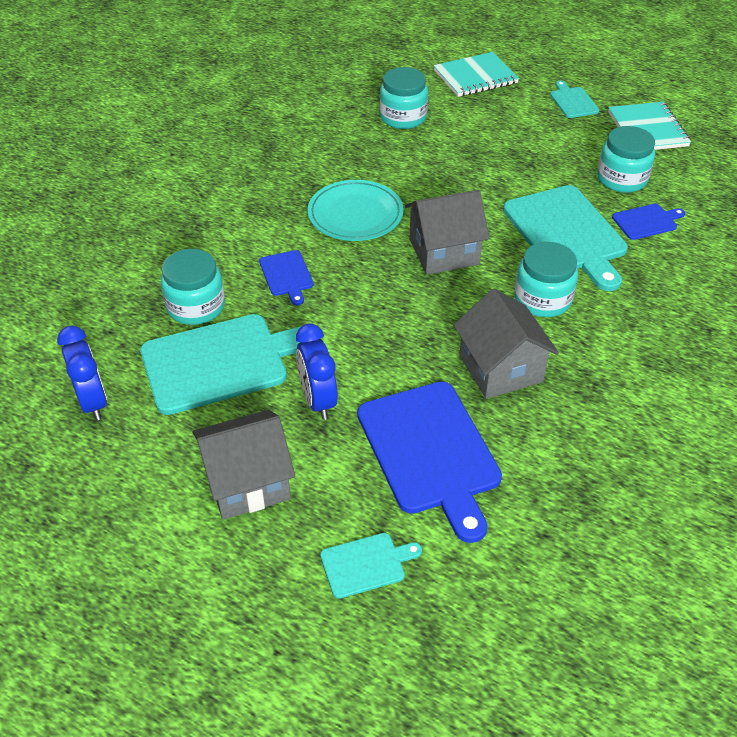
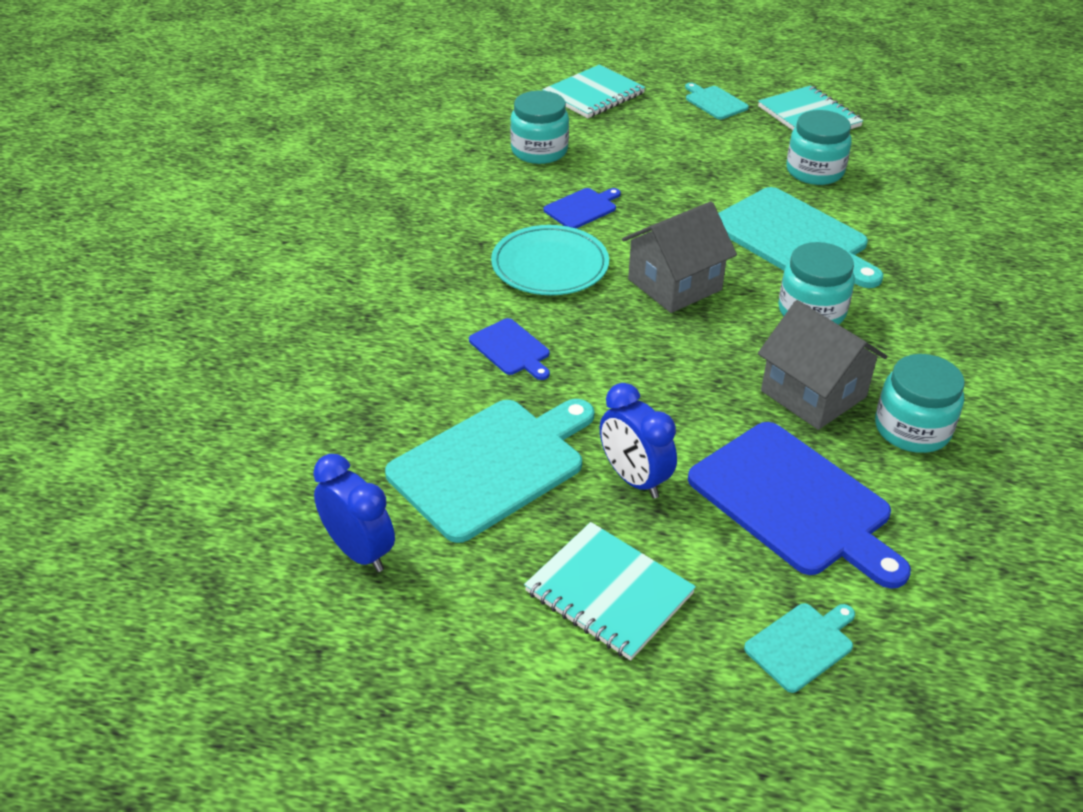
camera: 20 degrees left, 5 degrees down
(196, 306) = (422, 409): turquoise jar -> turquoise jar (912, 429)
(247, 482) = (609, 593): grey house -> turquoise notebook
(646, 221) = (867, 209): blue cutting board -> blue cutting board (582, 208)

